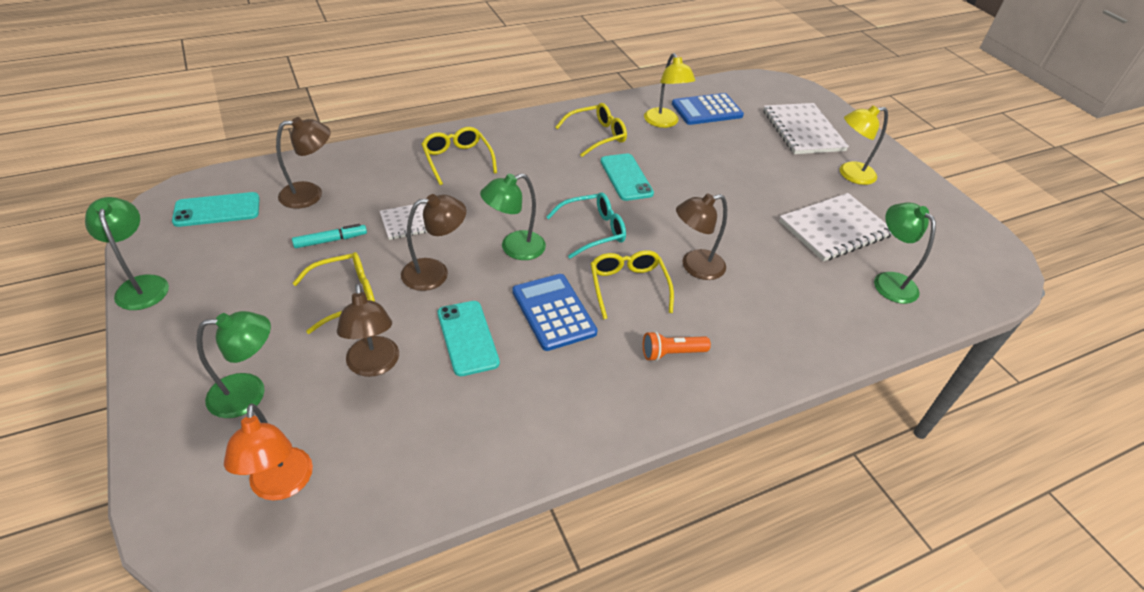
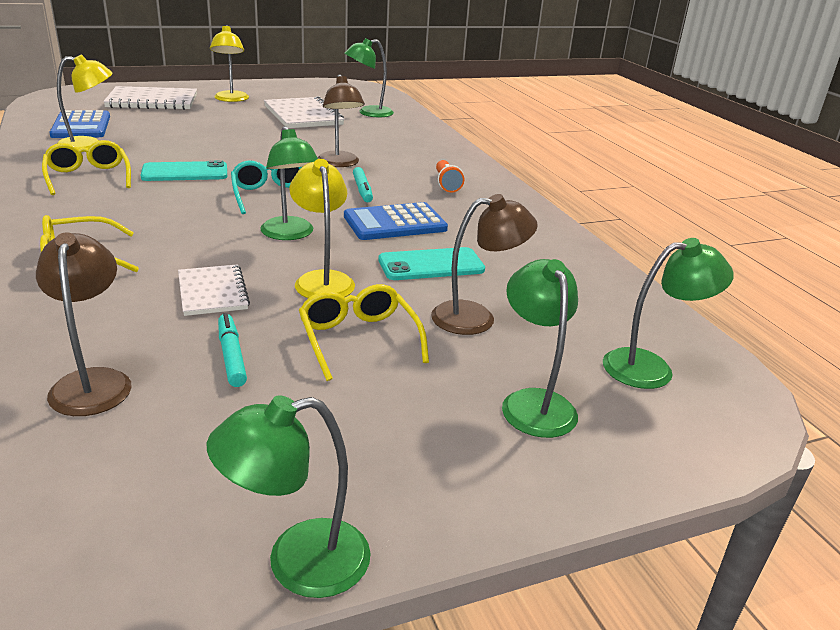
camera: 85 degrees left, 15 degrees down
(217, 210) = (83, 493): turquoise phone -> none
(281, 486) = (651, 368): orange lamp -> green lamp
(435, 272) = (322, 280): brown lamp -> yellow lamp
(628, 287) = (362, 190): yellow glasses -> turquoise marker

